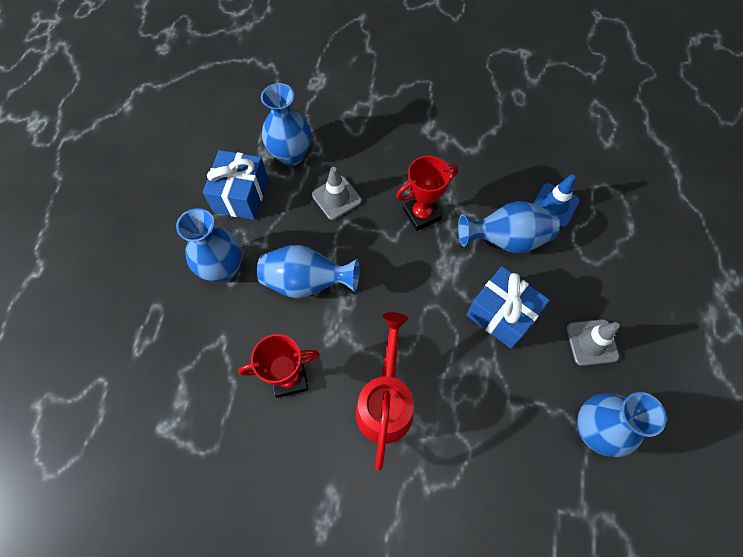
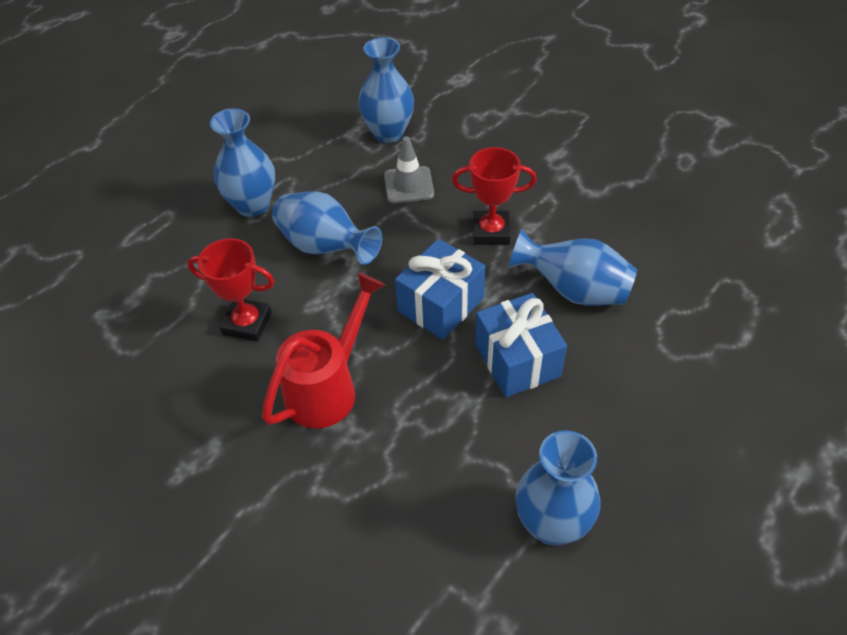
camera: 30 degrees right, 15 degrees down
(241, 195) = (314, 150): blue gift -> blue gift (441, 305)
(554, 205) = (658, 279): blue traffic cone -> none
(591, 342) = (611, 434): grey traffic cone -> none

